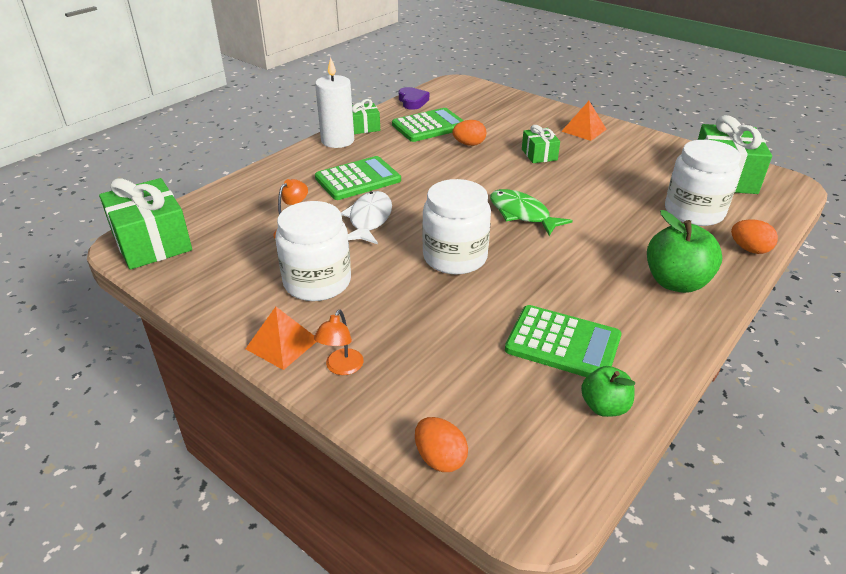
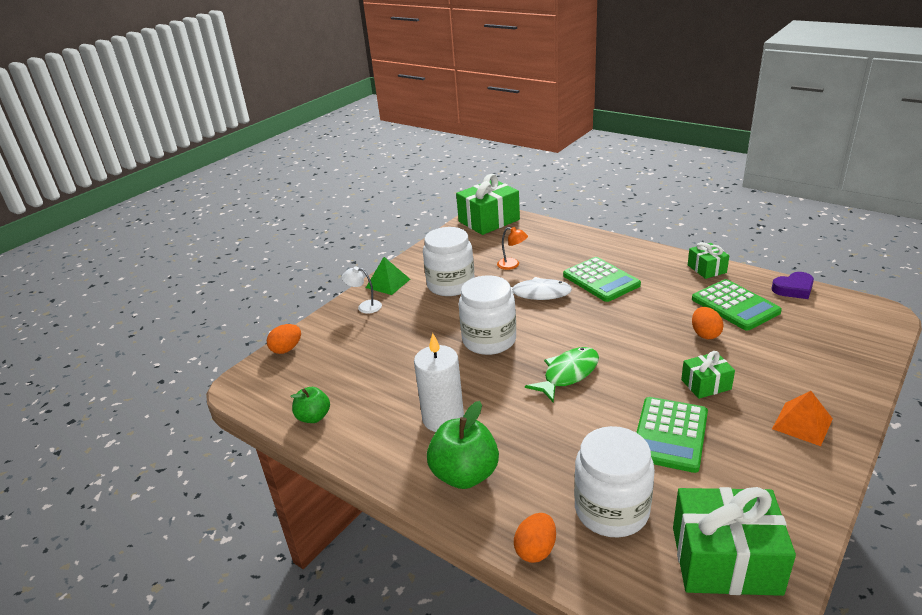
camera: 90 degrees right, 5 degrees down
(282, 344) = (388, 283): orange pyramid -> green pyramid
(337, 141) = (670, 260): white candle -> white candle (443, 418)
(341, 368) = (365, 306): orange lamp -> white lamp
(563, 343) = (380, 398): green calculator -> green calculator (670, 434)

